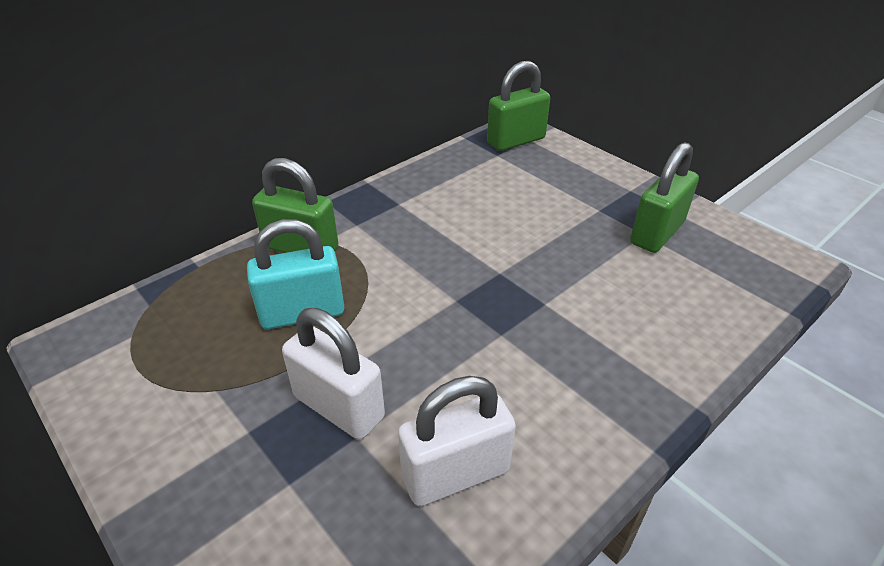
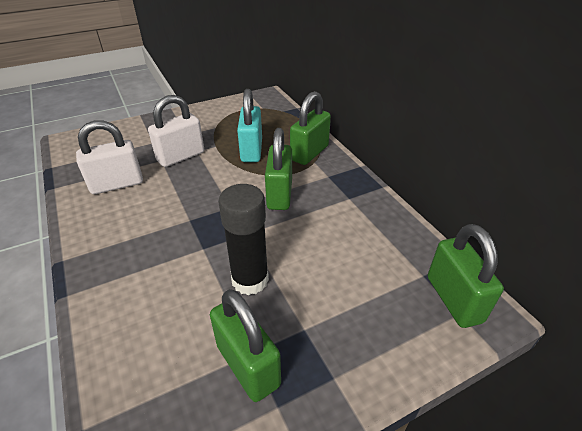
camera: 105 degrees right, 0 degrees up
(412, 259) = (279, 194): none -> green padlock
(455, 474) = (117, 184): white padlock -> white padlock turned 75 degrees clockwise
(568, 252) = (250, 280): none -> black glue stick

